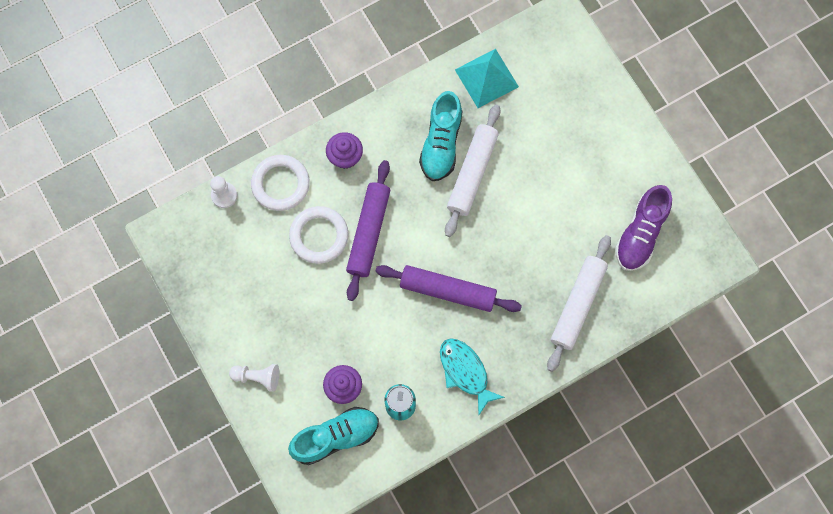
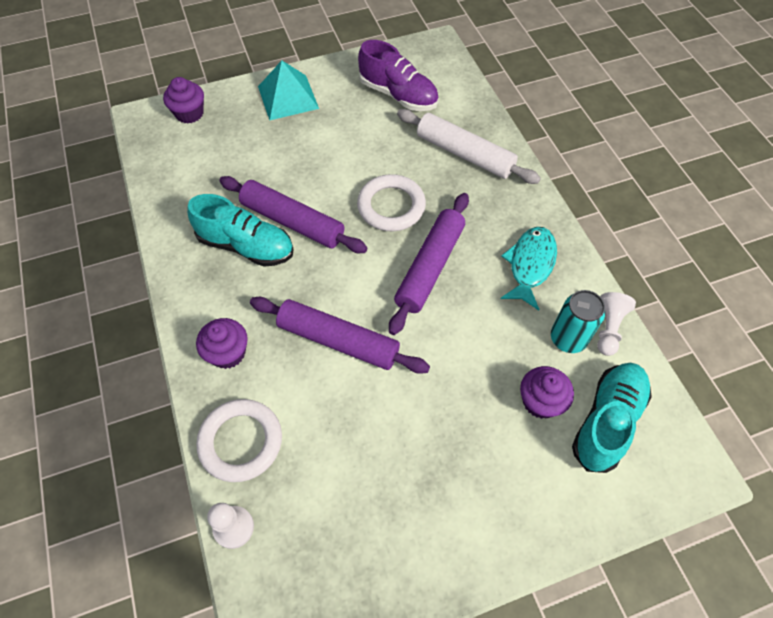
camera: 80 degrees left, 15 degrees down
(257, 377) = (519, 516): white pawn -> white pawn (608, 328)
(319, 236) = (328, 402): white ring -> white ring (391, 206)
(336, 437) = (607, 421): turquoise shoe -> turquoise shoe turned 45 degrees clockwise
(465, 372) = (530, 265): turquoise fish -> turquoise fish turned 135 degrees clockwise
(472, 173) = (292, 221): white rolling pin -> purple rolling pin
(486, 78) = (182, 191): turquoise pyramid -> turquoise pyramid (288, 97)
(574, 55) = (189, 113): none -> purple cupcake

